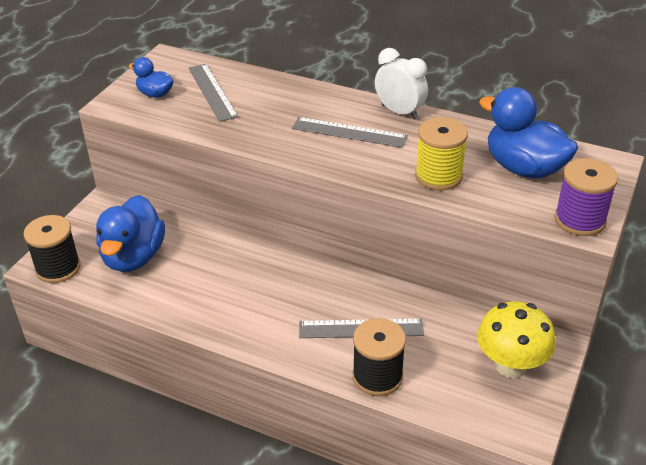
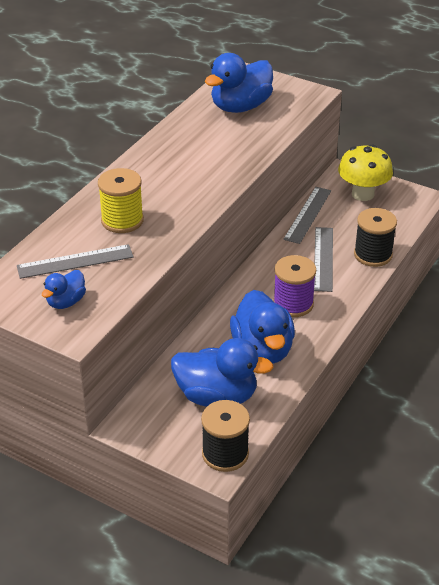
camera: 85 degrees left, 0 degrees up
(199, 285) = (262, 349): none -> blue duck
(349, 132) = (172, 182): grey ruler -> grey ruler (308, 214)
(399, 112) = (147, 154): white clock -> none
(438, 176) = (244, 145): yellow spool -> yellow spool (122, 220)
(579, 220) = (304, 95): purple spool -> purple spool (293, 304)

